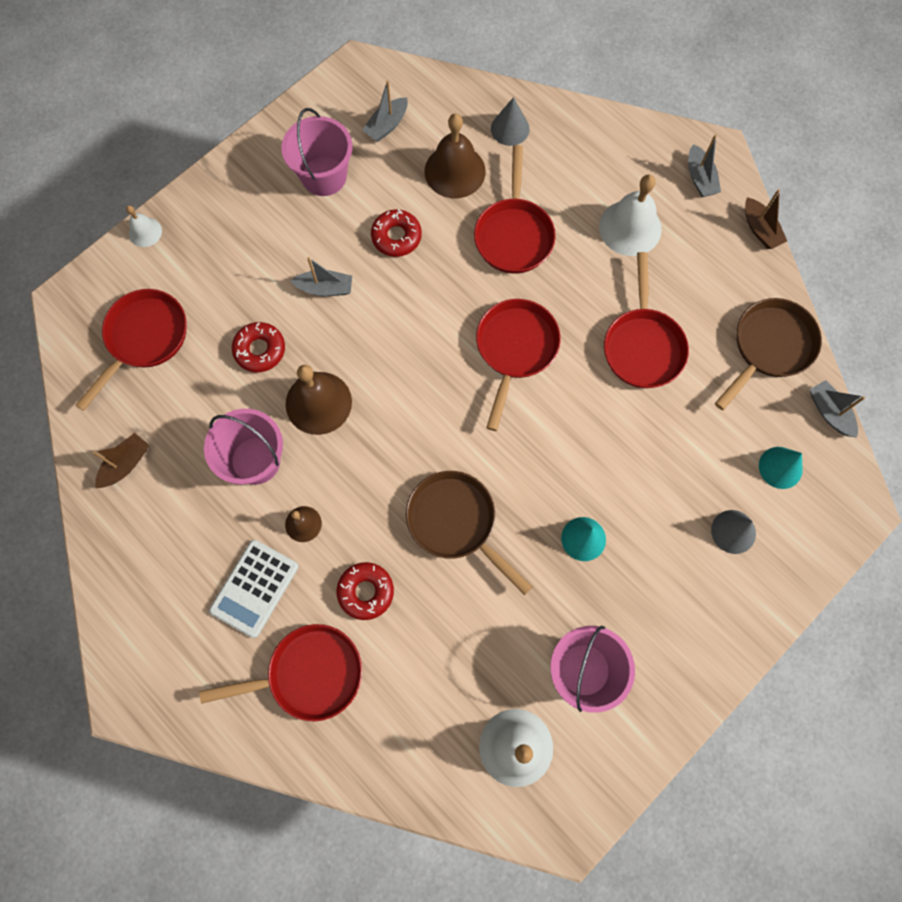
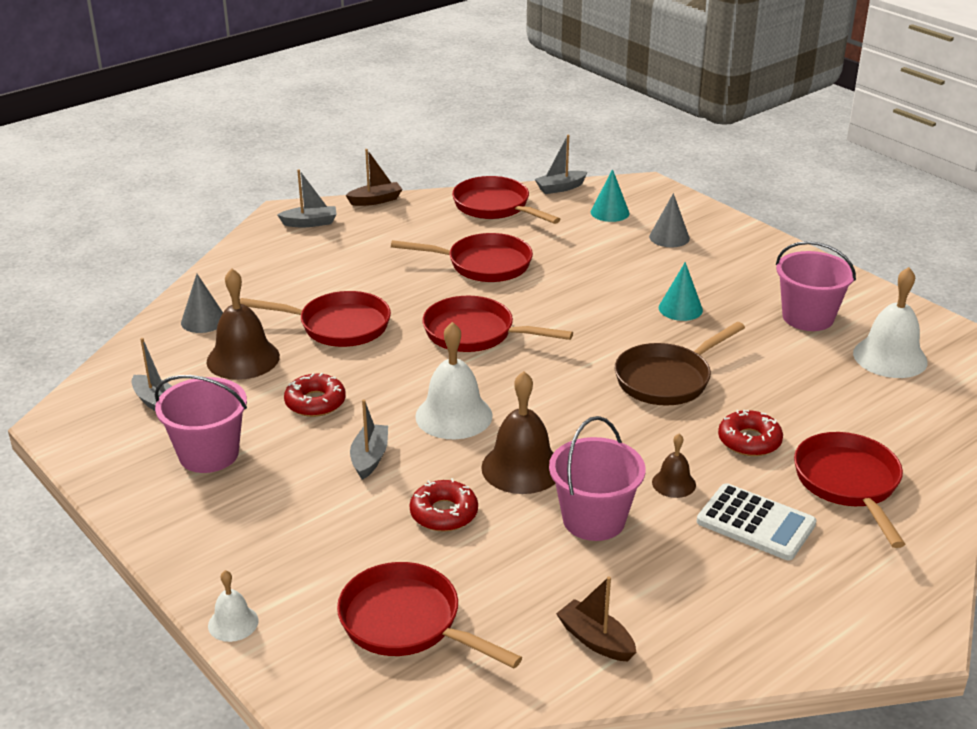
camera: 85 degrees left, 40 degrees down
(630, 228) = (352, 261): white bell -> white bell (454, 415)
(769, 347) = (495, 207): brown pan -> red pan

